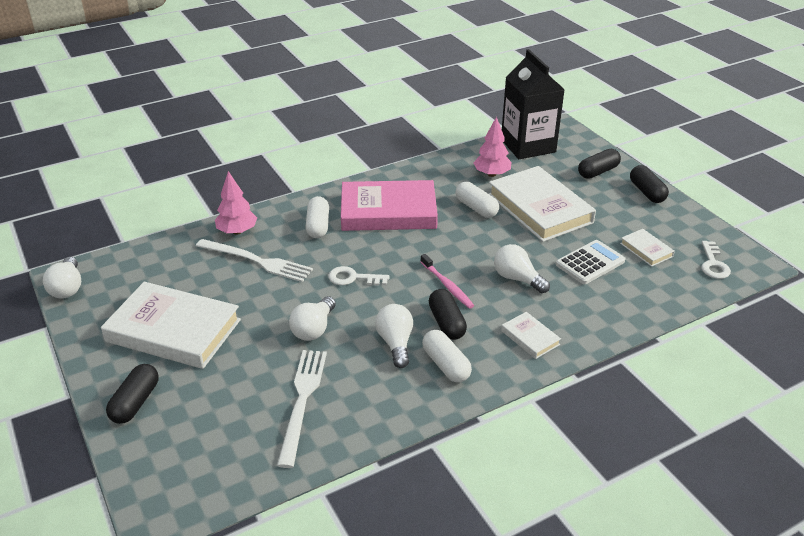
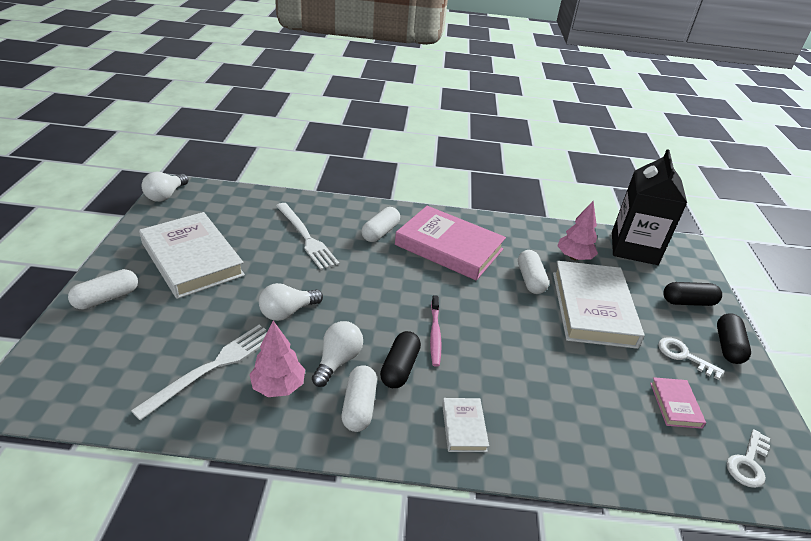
camera: 30 degrees right, 0 degrees up
(135, 402) = (107, 298): black capsule -> white capsule
(237, 231) = (317, 209): pink tree -> pink tree (278, 386)
(353, 278) = (363, 287): white key -> white key (684, 356)
(517, 279) = (507, 362): white light bulb -> none
(590, 263) = (598, 386): white calculator -> none
(646, 250) = (675, 405): white book -> pink book

